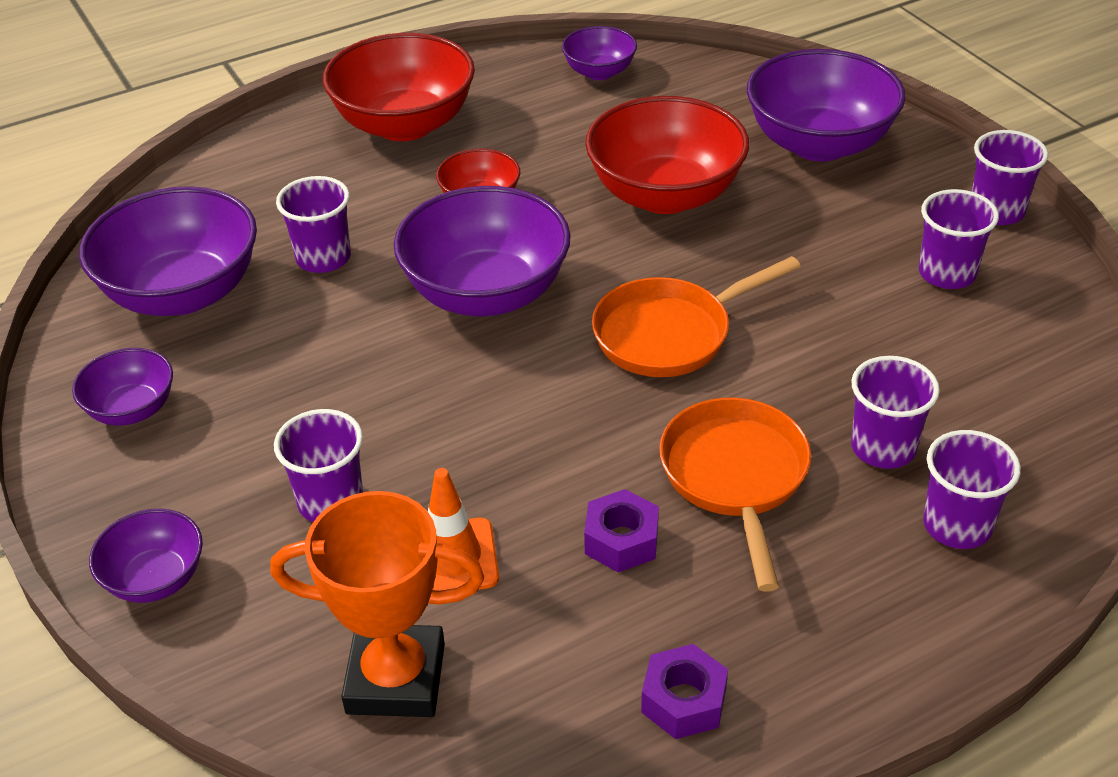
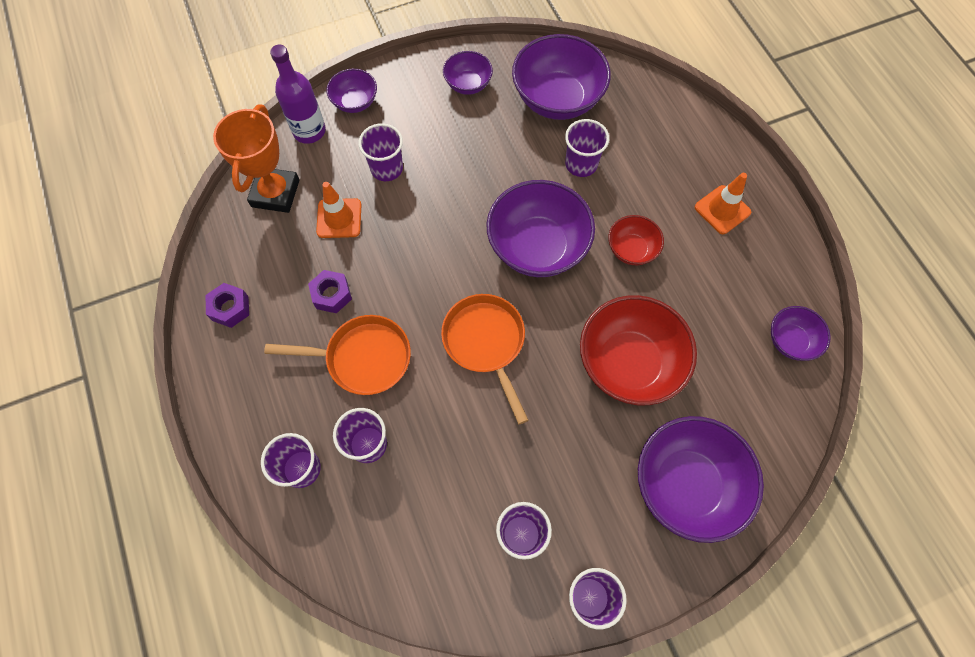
camera: 95 degrees right, 25 degrees up
(229, 648) = (309, 131): none -> purple bottle
(404, 124) = (722, 210): red bowl -> orange traffic cone

